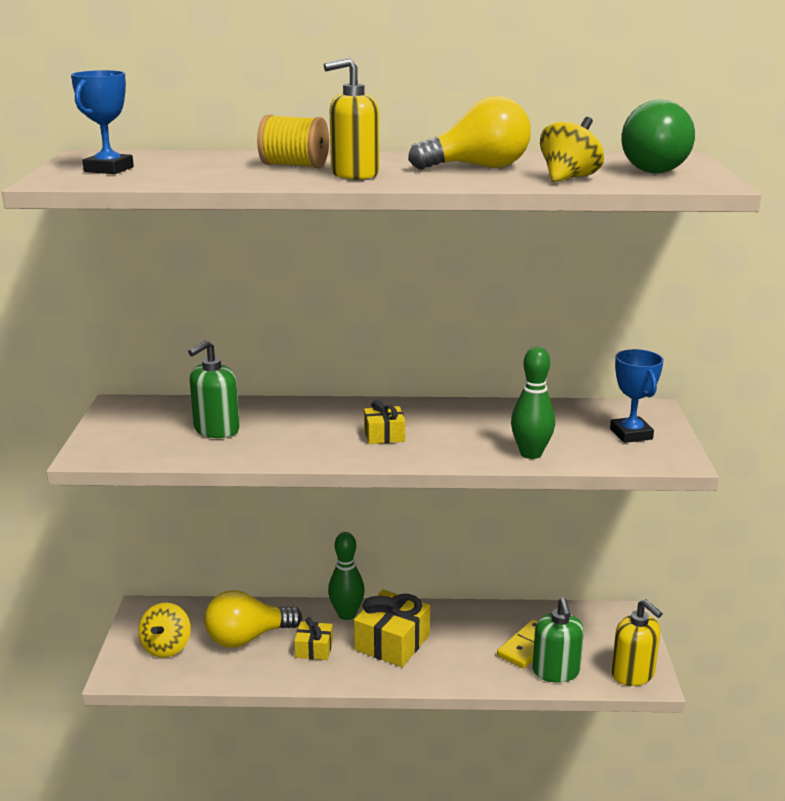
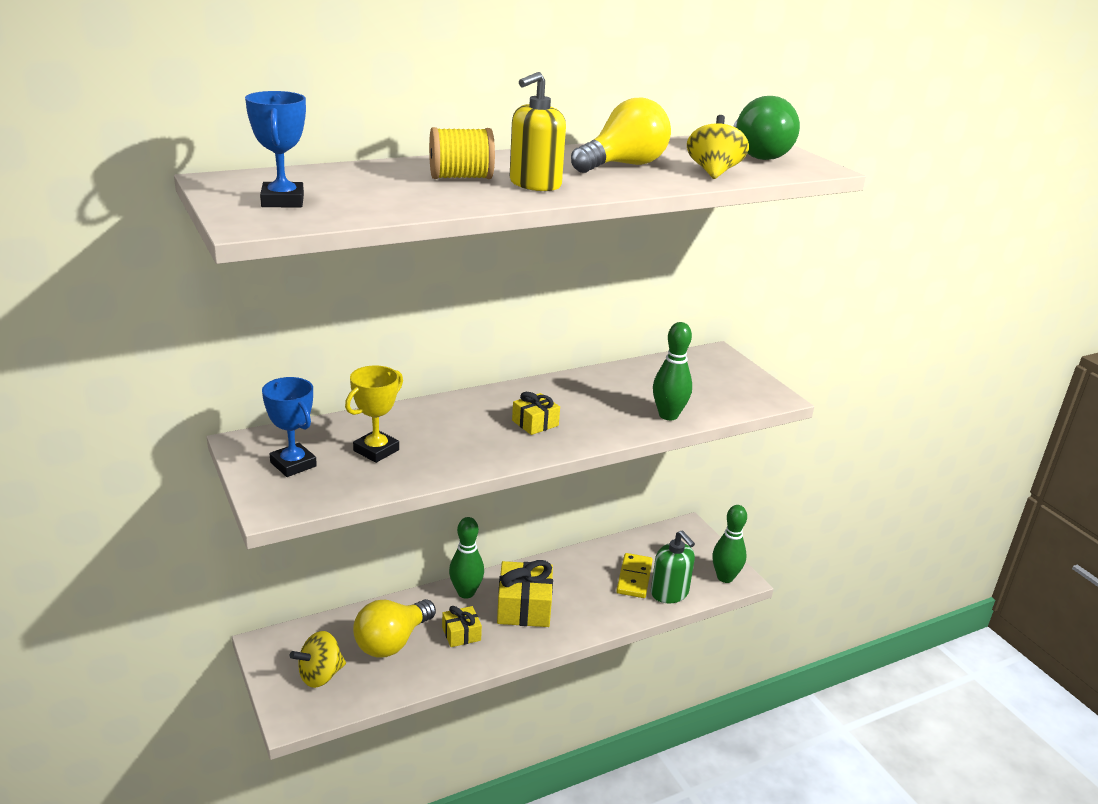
camera: 30 degrees left, 5 degrees up
(166, 647) = (320, 675): yellow spinning top -> yellow spinning top turned 75 degrees clockwise
(216, 430) = (376, 450): green soap dispenser -> yellow trophy
(631, 434) = (723, 381): blue trophy -> blue trophy (293, 464)
(633, 674) = (725, 577): yellow soap dispenser -> green bowling pin

